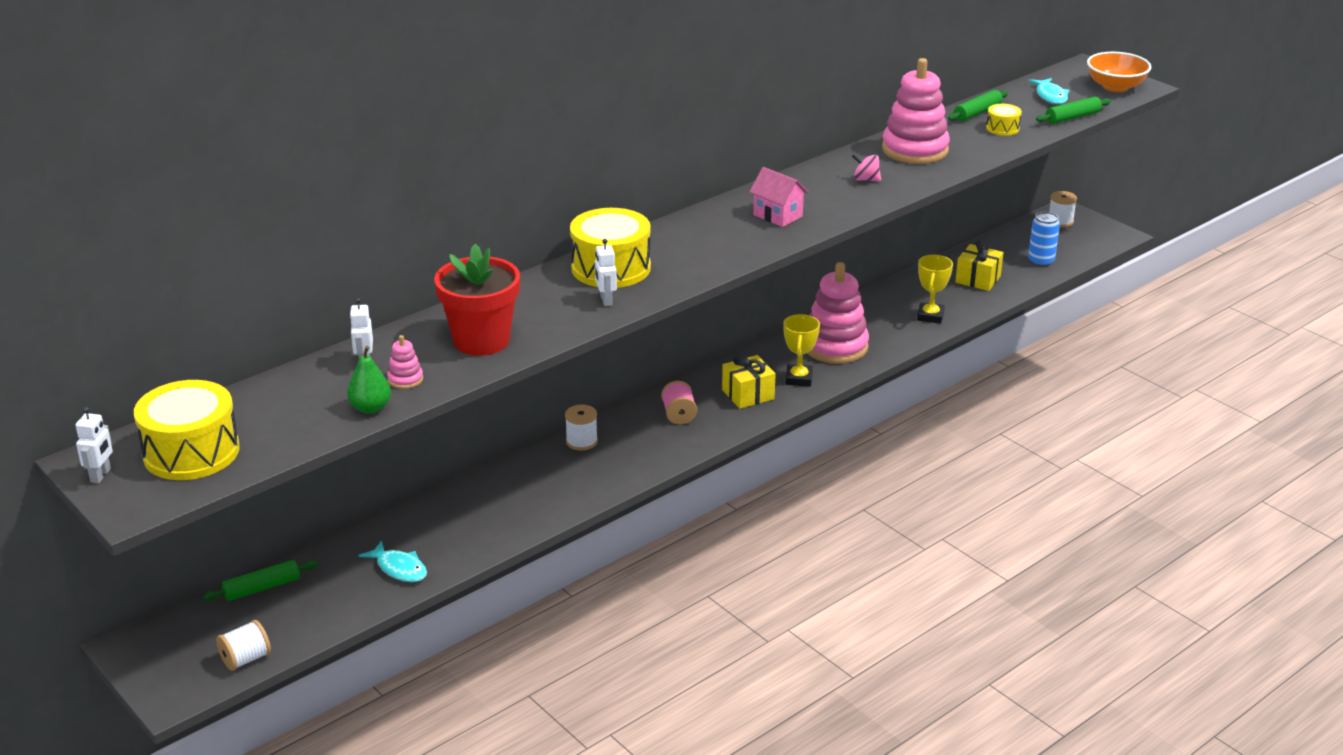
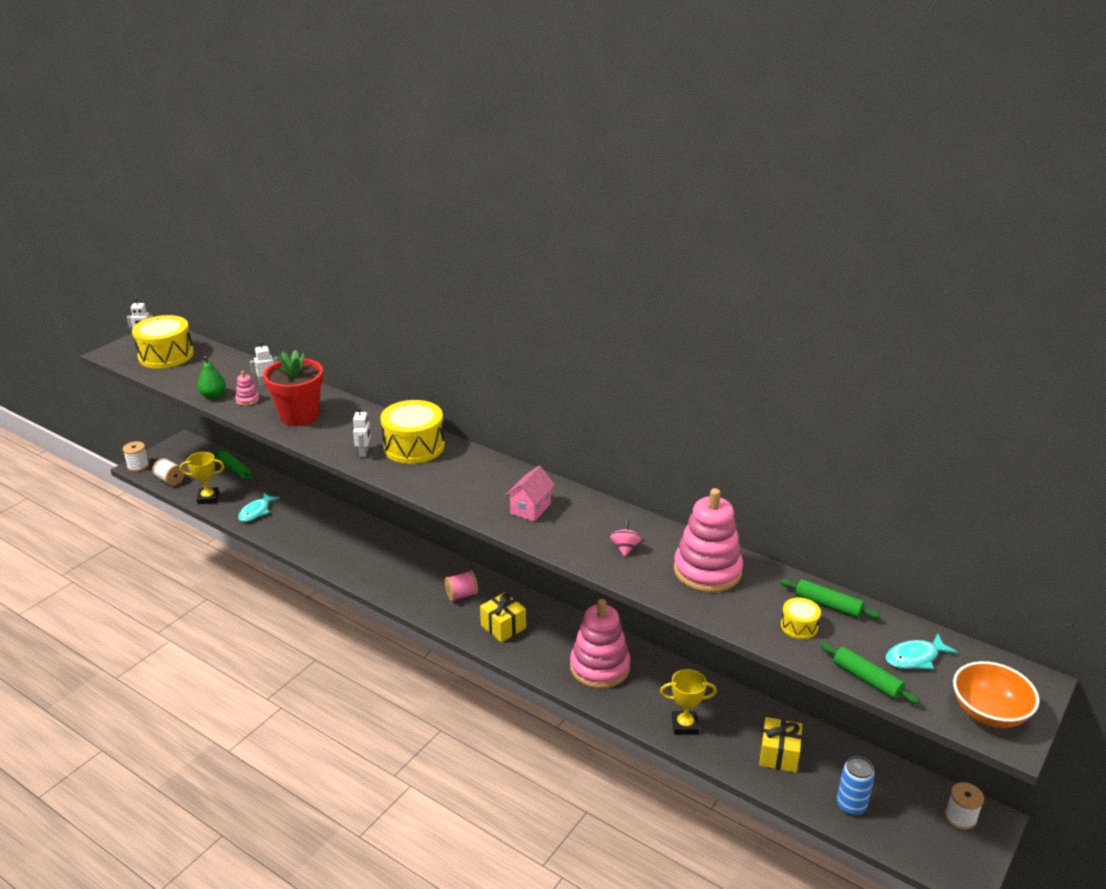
camera: 75 degrees right, 0 degrees up
(581, 441) = (413, 555): white spool -> white spool (138, 466)
(606, 300) = (364, 452): white robot -> white robot turned 120 degrees clockwise
(799, 379) = (538, 652): yellow trophy -> yellow trophy (208, 498)

